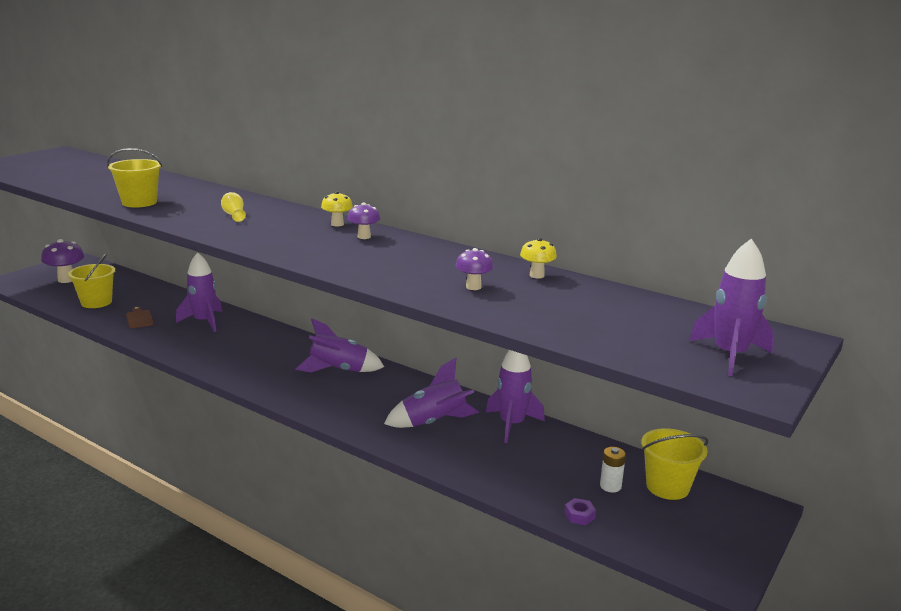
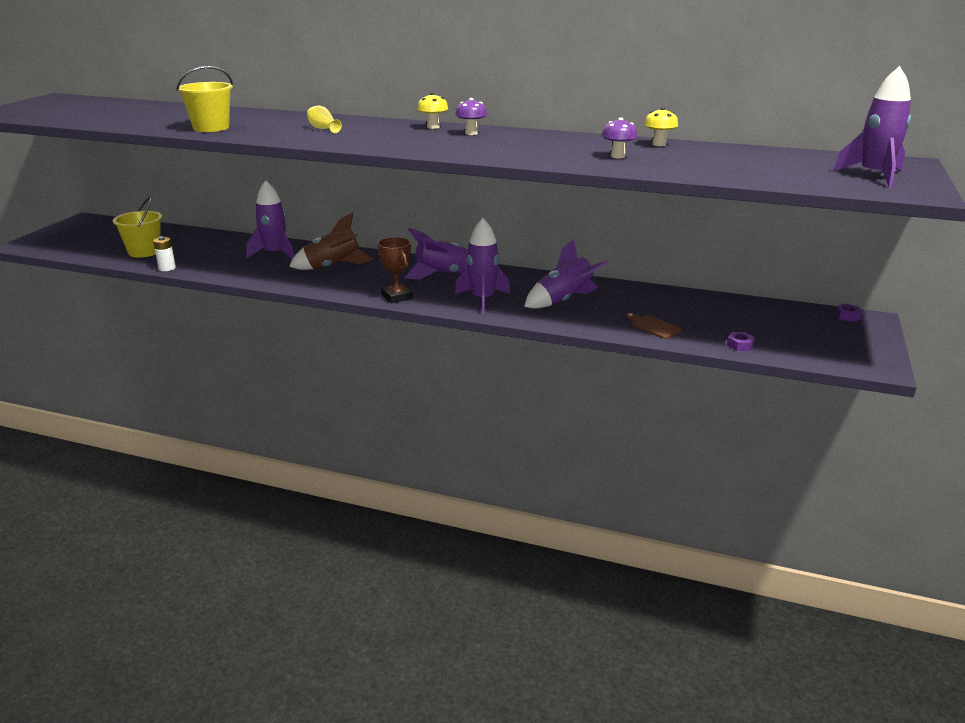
camera: 15 degrees left, 5 degrees up
(66, 280) = (90, 237): purple mushroom -> none
(139, 318) = (204, 259): brown cutting board -> brown cutting board (653, 326)
(244, 345) = (333, 267): none -> brown rocket
(274, 390) = (397, 297): none -> brown trophy
(512, 424) = (631, 293): purple rocket -> purple rocket (482, 300)
(610, 486) = (746, 322): white battery -> white battery (167, 268)
(667, 487) = (790, 316): yellow bucket -> none
(736, 499) = (847, 316): none -> purple nut

